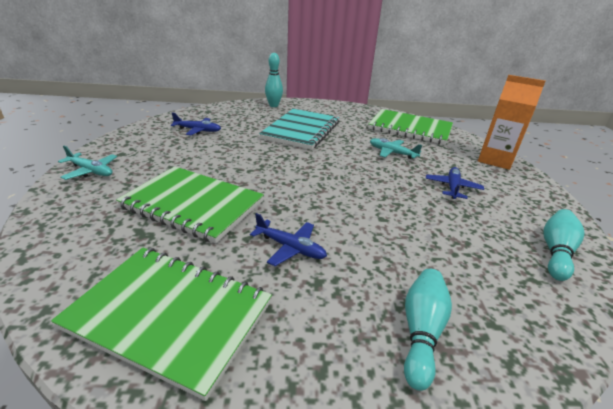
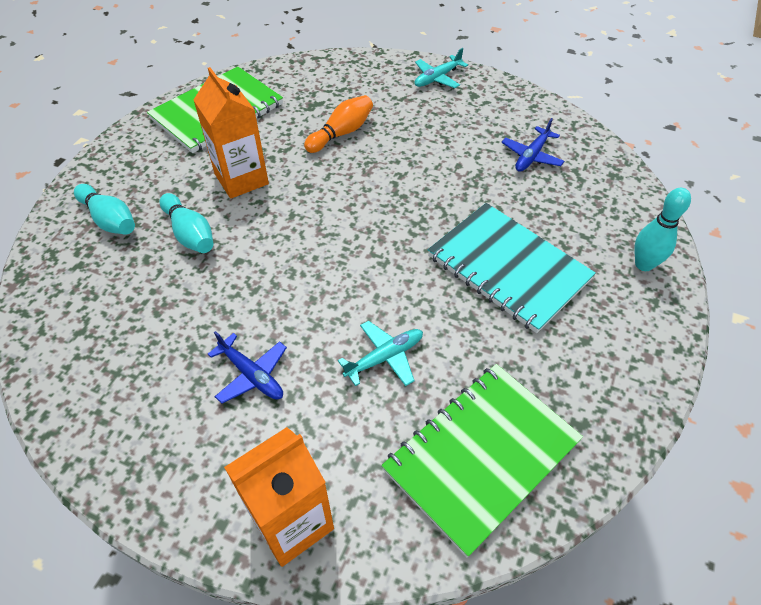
camera: 115 degrees right, 20 degrees up
(193, 205) = (341, 133): green notebook -> orange bowling pin
(290, 247) = (241, 179): blue plane -> orange carton
(556, 252) = (85, 388): turquoise bowling pin -> turquoise bowling pin (190, 233)

